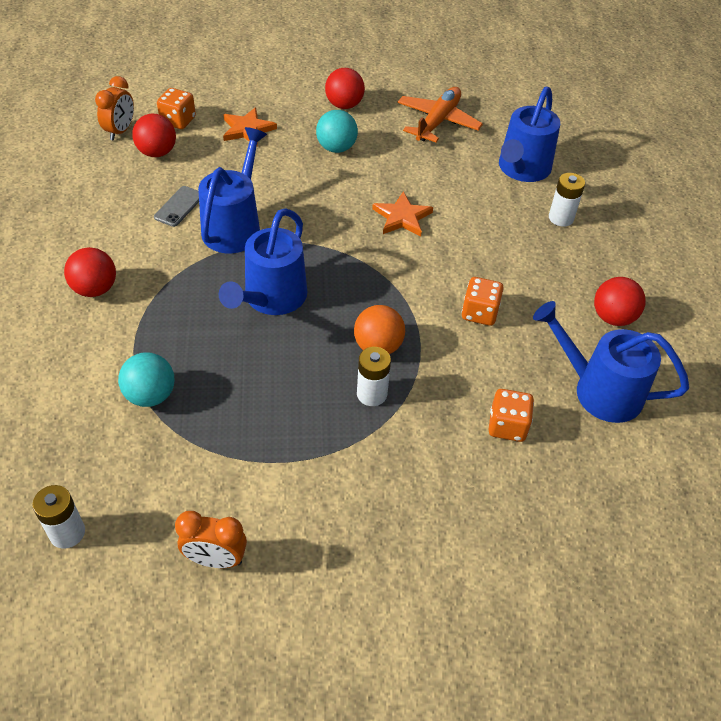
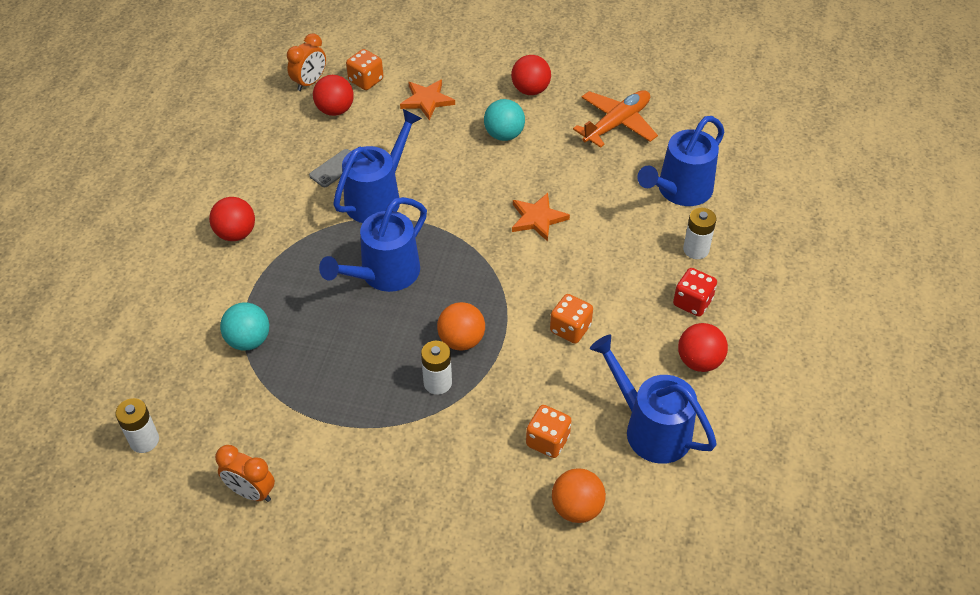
camera: 20 degrees right, 0 degrees up
(566, 486) = (577, 508): none -> orange ball
(580, 265) = (692, 302): none -> red dice

